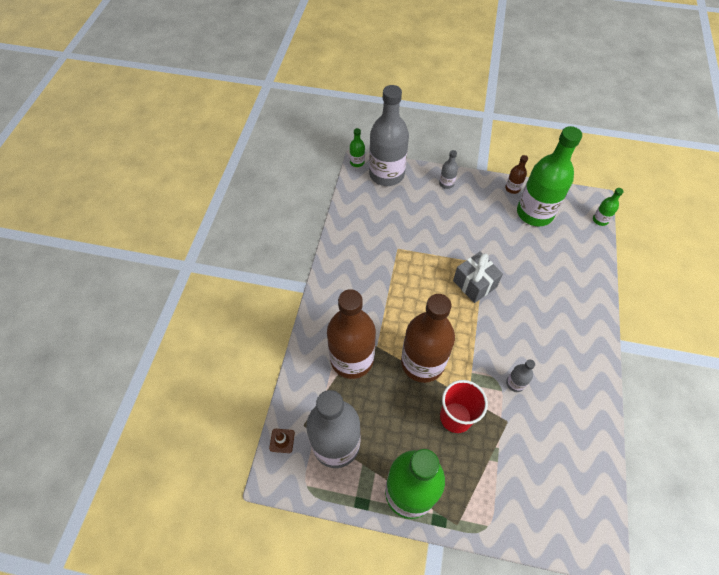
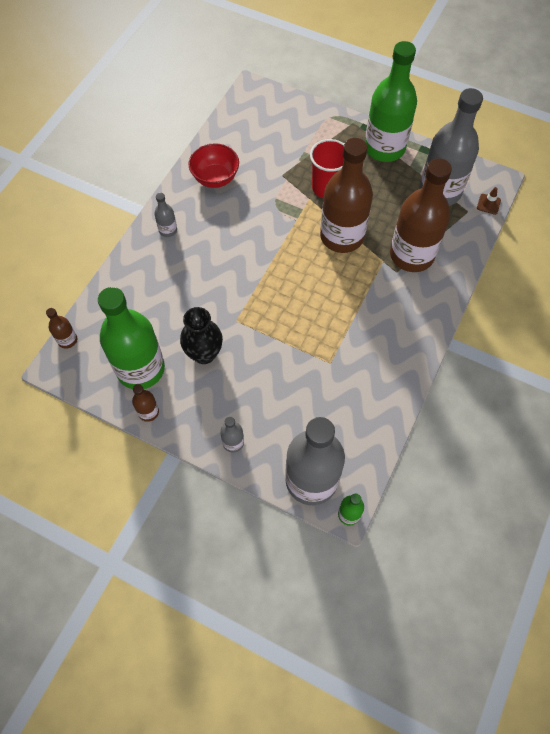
camera: 165 degrees left, 5 degrees up
(474, 284) = (256, 299): grey gift -> none
(494, 233) = (204, 354): none -> black vase
(515, 383) = (260, 200): grey bottle -> grey bottle (168, 230)
(572, 399) = (215, 178): none -> red bowl
(600, 220) = (67, 340): green bottle -> brown bottle

